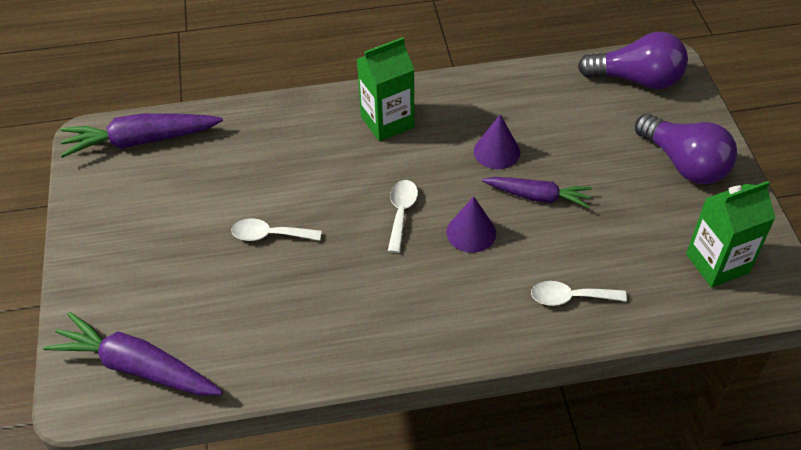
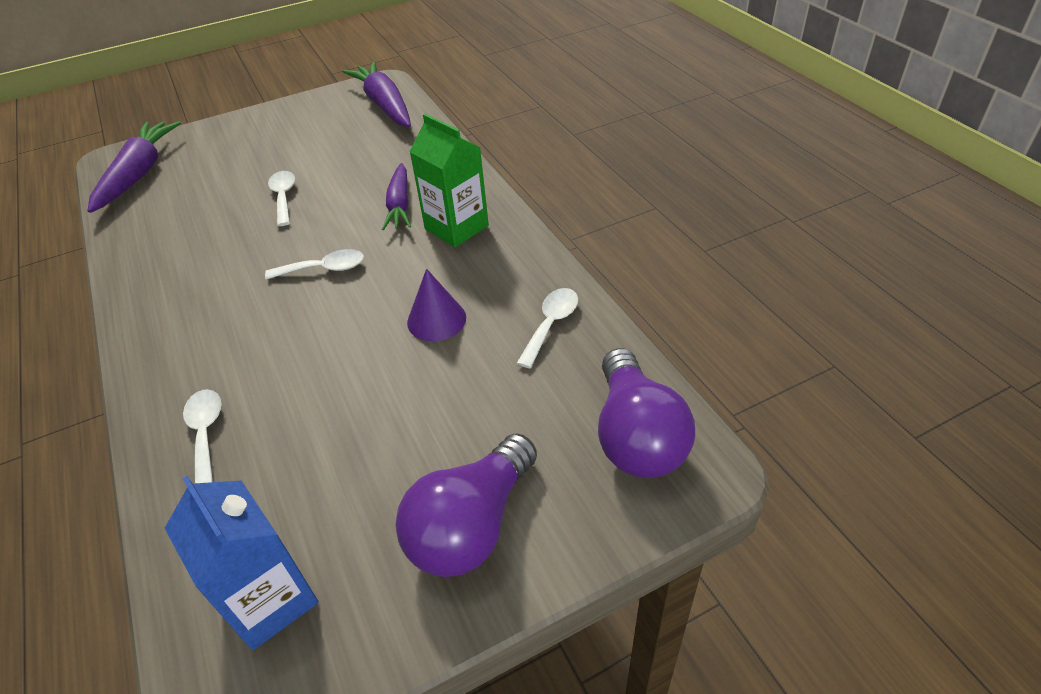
camera: 75 degrees right, 5 degrees down
(471, 232) = (302, 326): purple cone -> none
(526, 93) = (551, 324): none -> white spoon
(538, 196) = (369, 371): purple carrot -> purple carrot (400, 205)
(717, 263) = (270, 599): green carton -> blue carton

